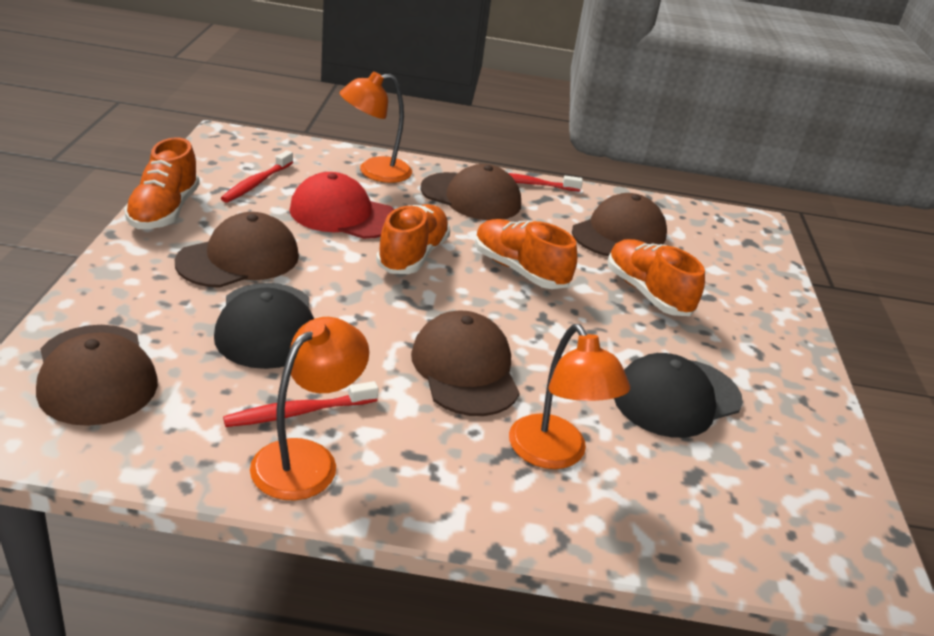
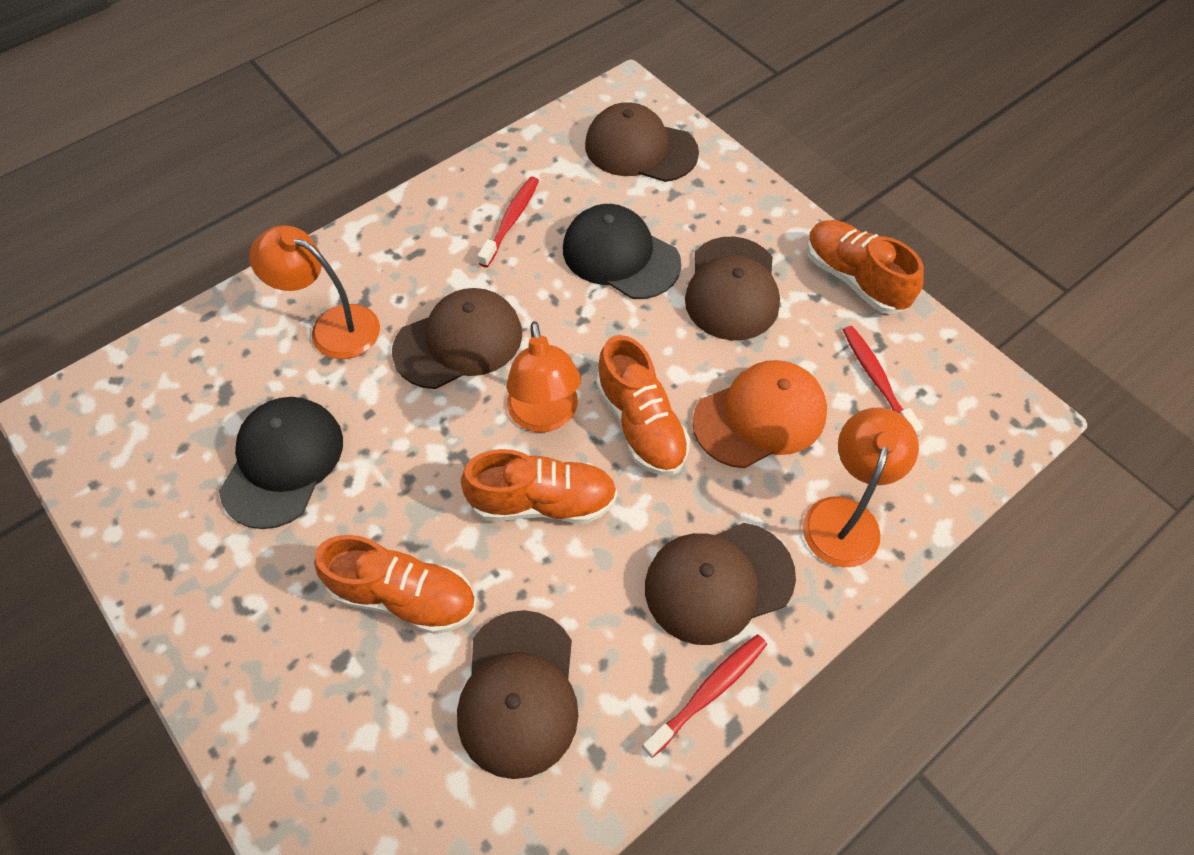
camera: 140 degrees right, 25 degrees up
(307, 459) = (467, 202): orange lamp -> orange lamp (545, 416)
(343, 214) = (760, 417): red cap -> orange cap
(465, 369) = (459, 342): brown cap -> brown cap turned 60 degrees counterclockwise

